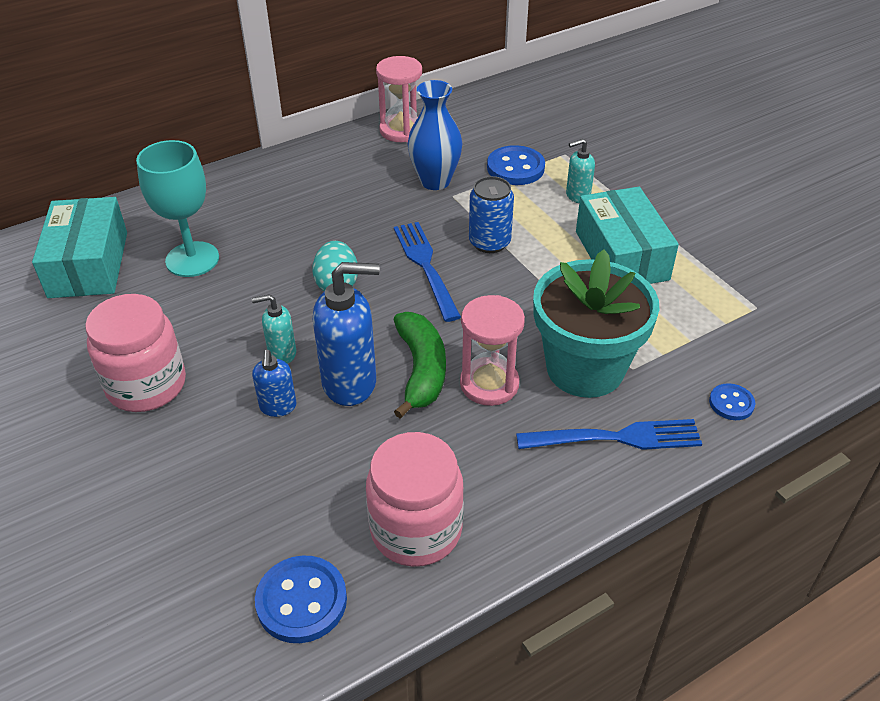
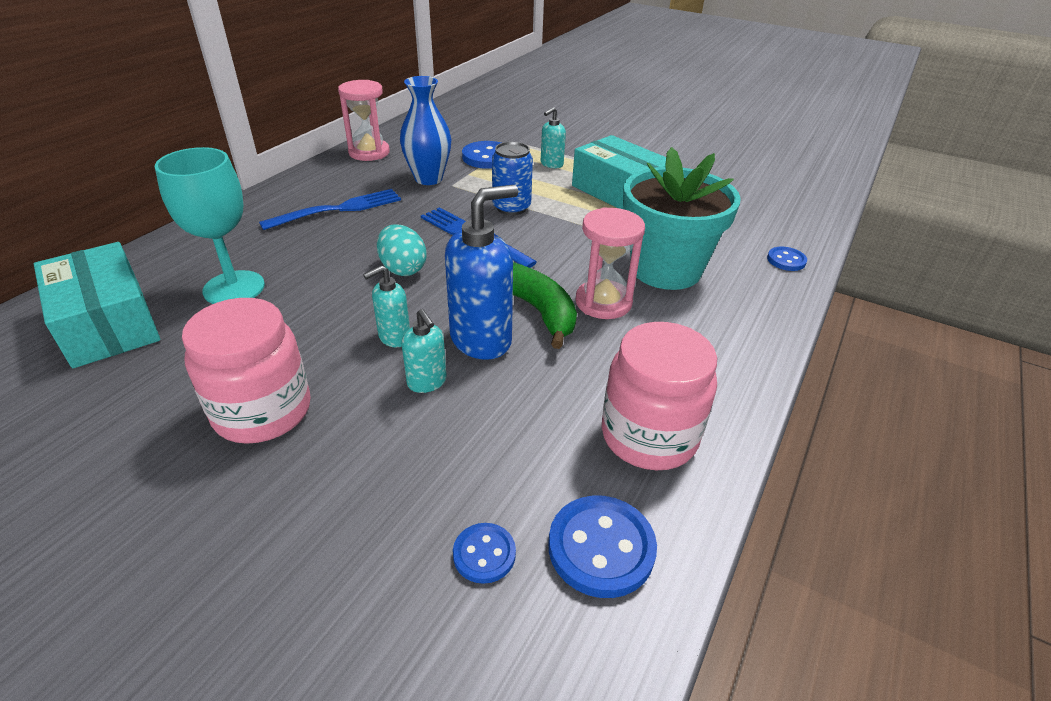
camera: 30 degrees left, 5 degrees down
(218, 566) = (484, 554): none -> blue button
(278, 407) = (427, 382): blue soap dispenser -> turquoise soap dispenser
(616, 438) = (734, 308): blue fork -> blue fork (338, 209)

